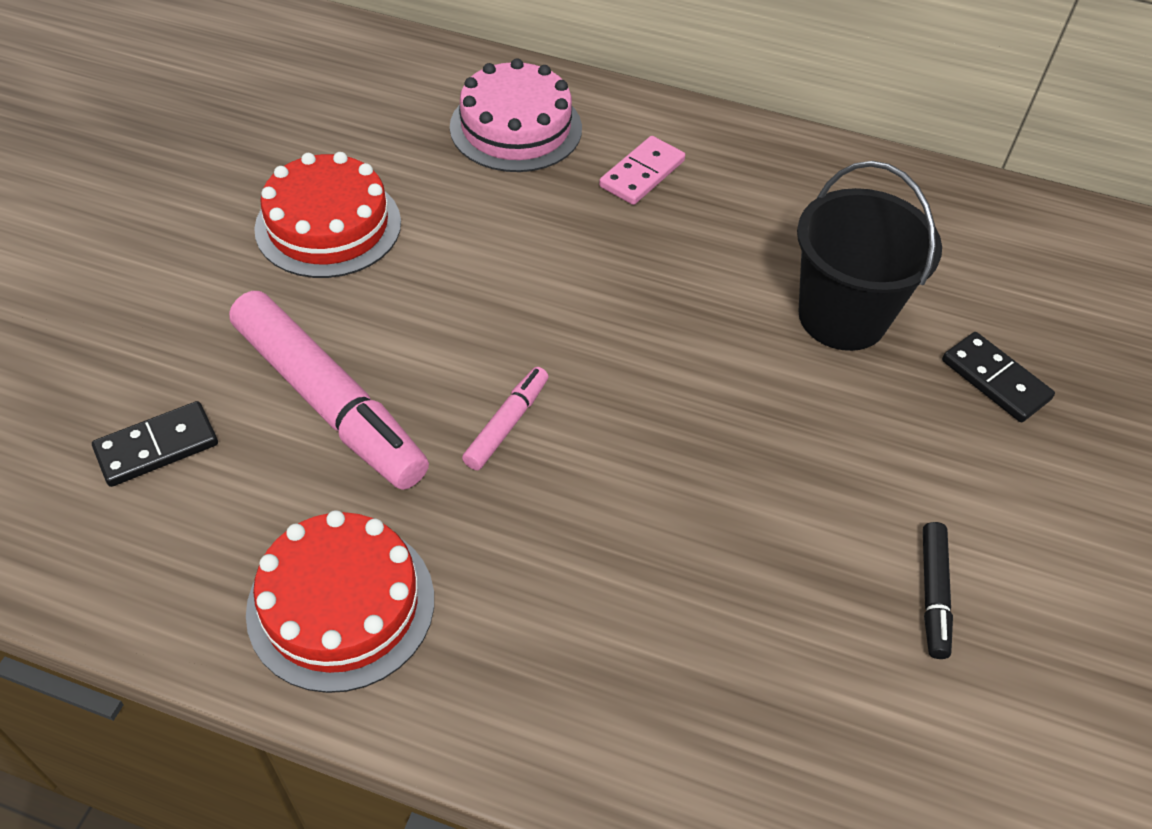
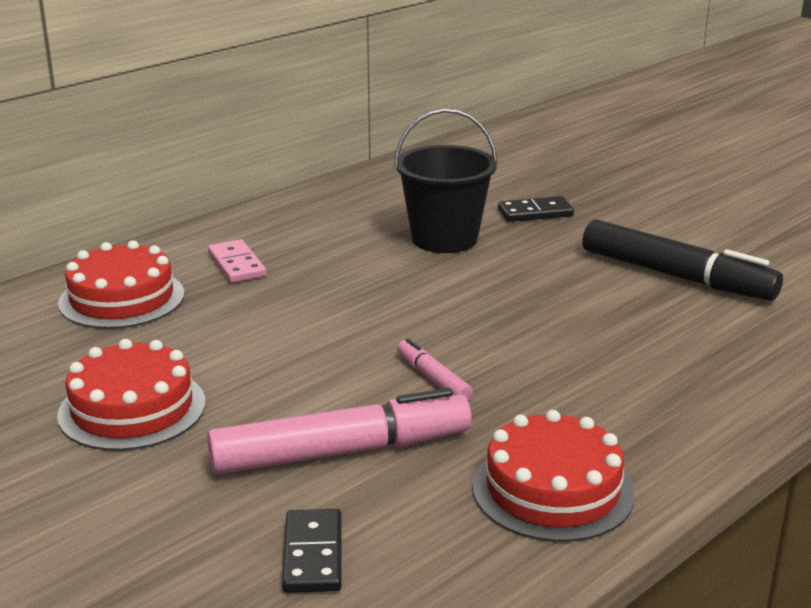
camera: 60 degrees left, 25 degrees down
(516, 127) = (122, 298): pink cake -> red cake
(933, 594) = (676, 276): black marker -> black marker, size x2.13

